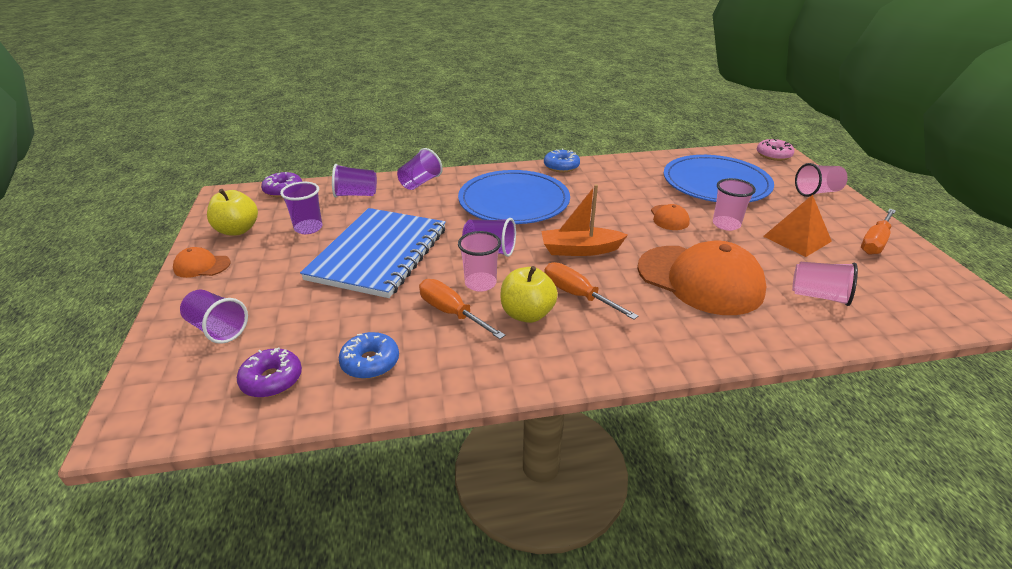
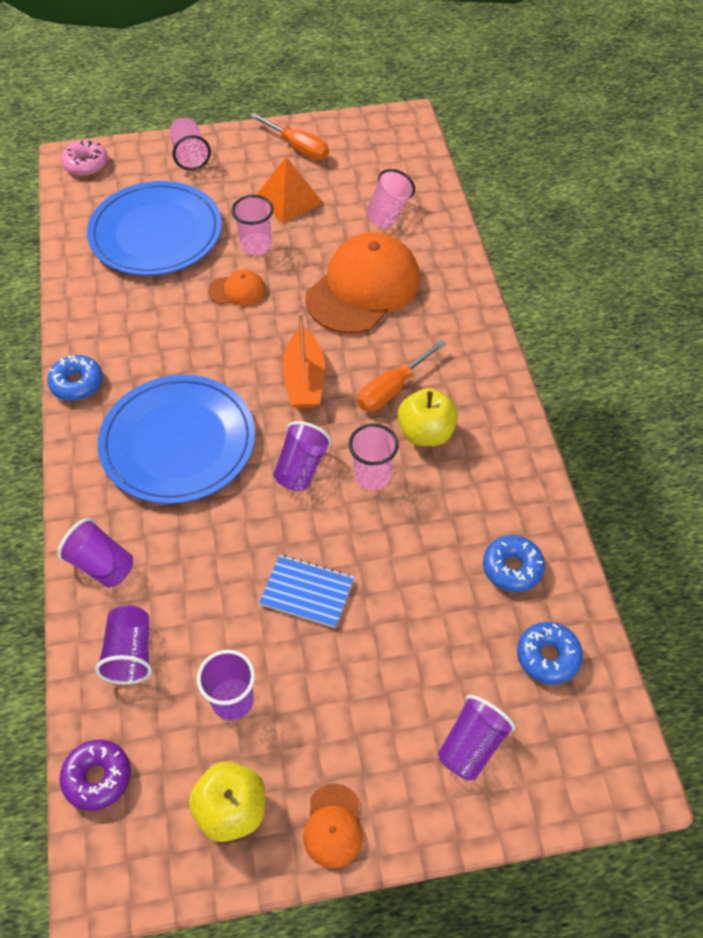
camera: 90 degrees left, 20 degrees up
(272, 380) = (548, 657): purple donut -> blue donut
(379, 254) = (307, 592): blue notebook -> blue notebook, size x0.46
(452, 313) = (427, 501): orange screwdriver -> none

